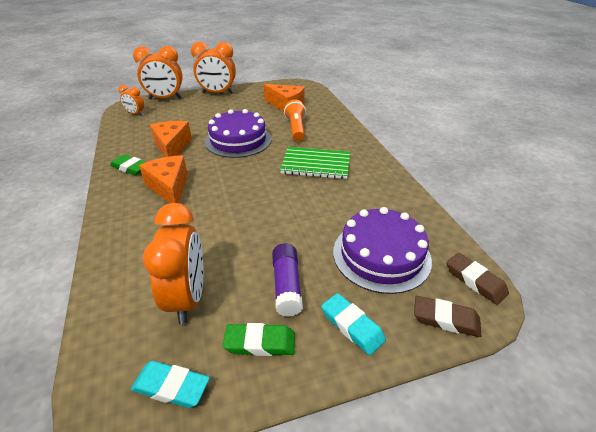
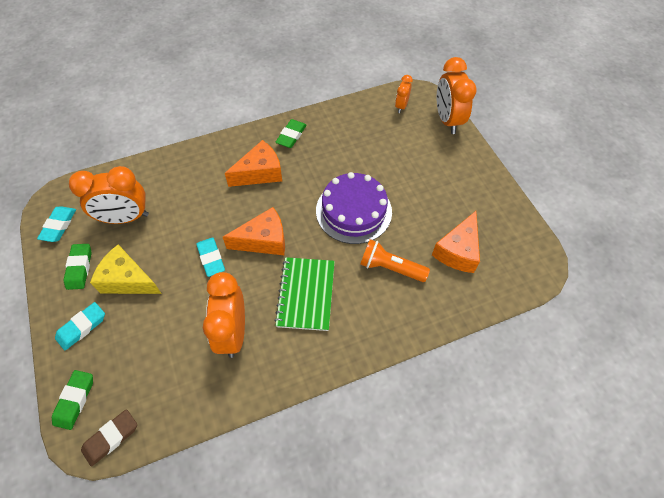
camera: 85 degrees right, 20 degrees up
(172, 147) = (331, 156): orange cheese -> orange cheese (263, 240)
(217, 93) = (478, 167): orange clock -> orange clock (233, 332)
(269, 218) = (211, 258): none -> turquoise eraser
(286, 286) = (128, 280): purple glue stick -> yellow cheese
(296, 129) = (390, 268): orange flashlight -> orange flashlight turned 150 degrees counterclockwise
(381, 255) = (153, 355): purple cake -> none
(445, 319) = (75, 400): brown eraser -> green eraser

